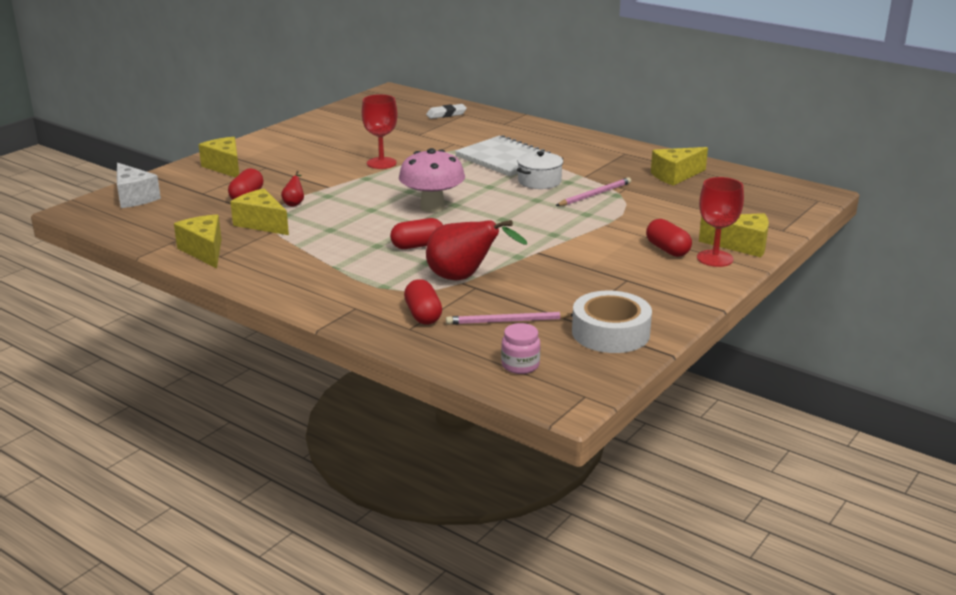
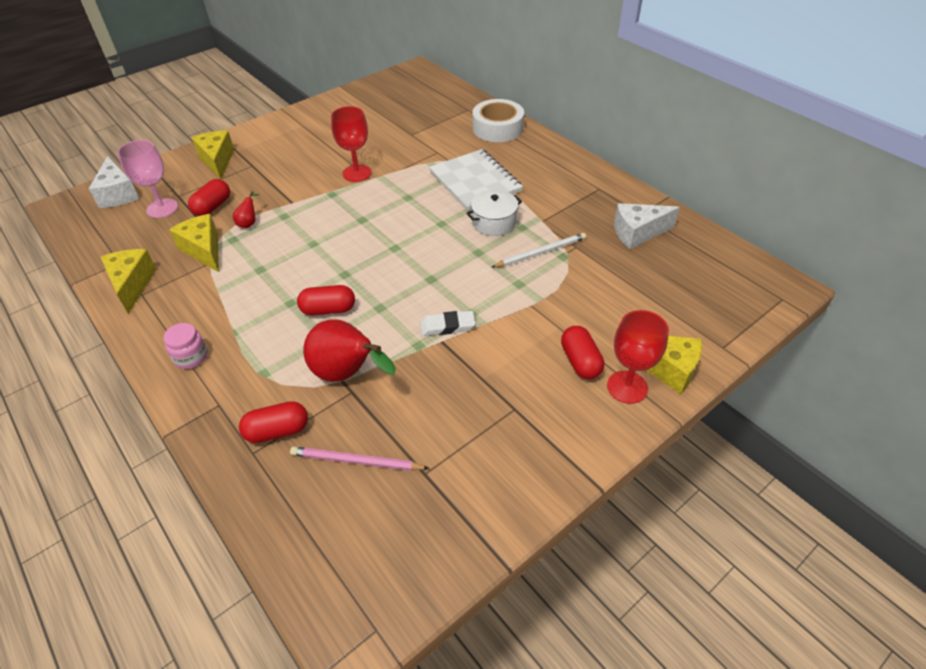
camera: 15 degrees right, 20 degrees up
(192, 202) = (162, 208): none -> pink goblet
(423, 315) = (277, 431): red capsule -> red capsule turned 75 degrees clockwise
(432, 207) = (371, 249): pink mushroom -> none
(446, 114) = (450, 108): white eraser -> white eraser (447, 326)
(520, 365) = (332, 549): pink jar -> pink jar (191, 357)
(595, 194) = (541, 252): pink pencil -> white pencil
(610, 333) = (456, 507): white tape -> white tape (497, 128)
(675, 176) = (637, 233): yellow cheese -> white cheese

